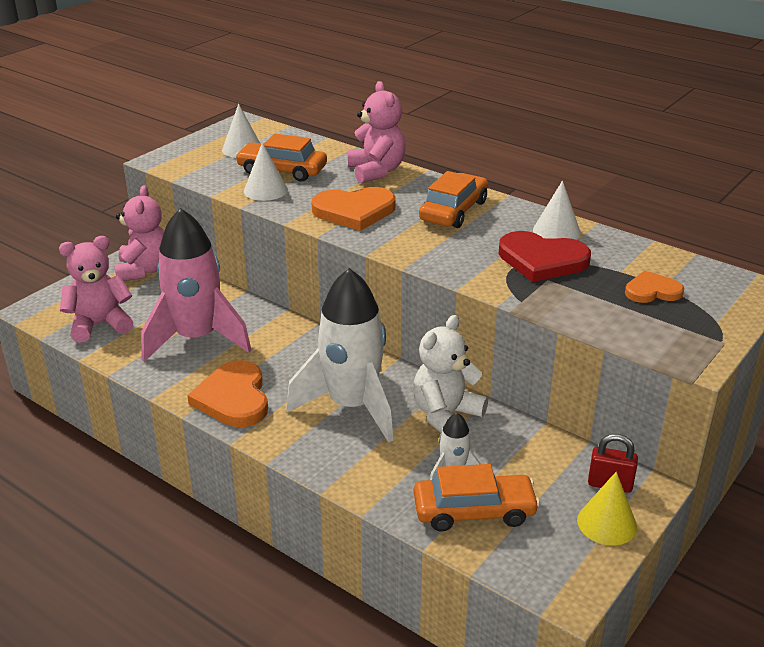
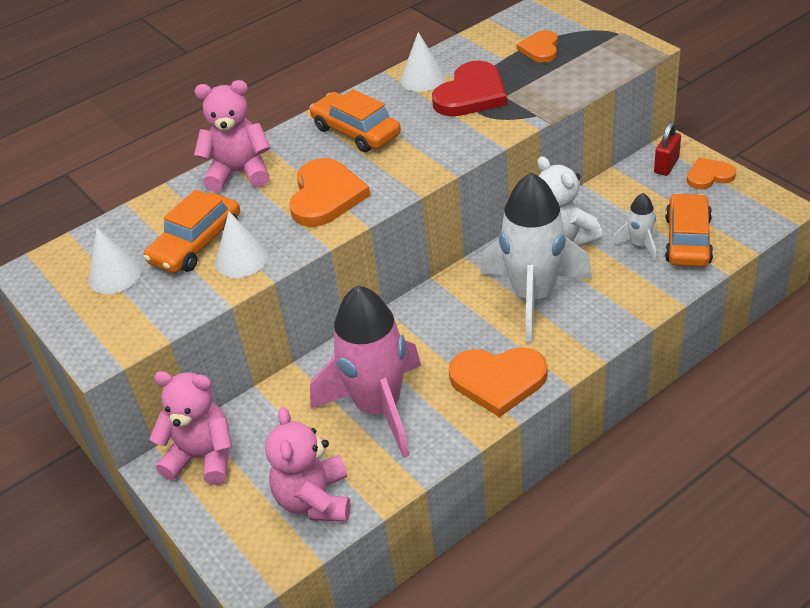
camera: 70 degrees left, 10 degrees up
(607, 523) = (709, 176): yellow cone -> orange heart

